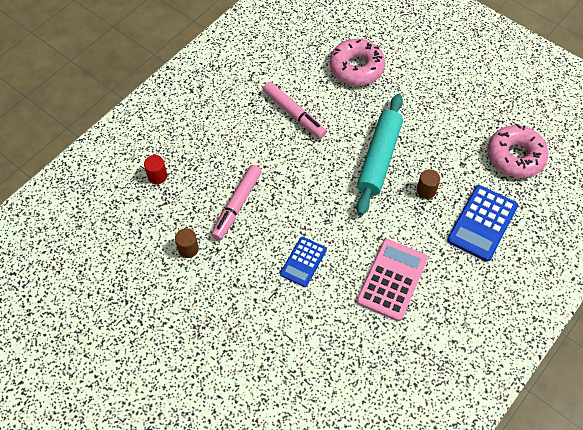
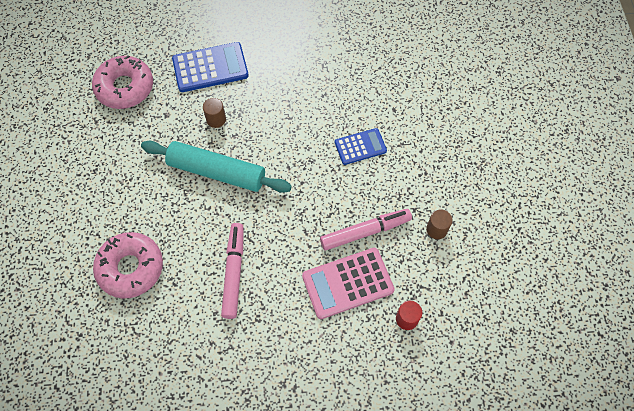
camera: 135 degrees left, 5 degrees up
(379, 158) = (217, 171): turquoise rolling pin -> turquoise rolling pin turned 45 degrees clockwise
(392, 280) = (314, 85): pink calculator -> pink calculator (347, 283)

